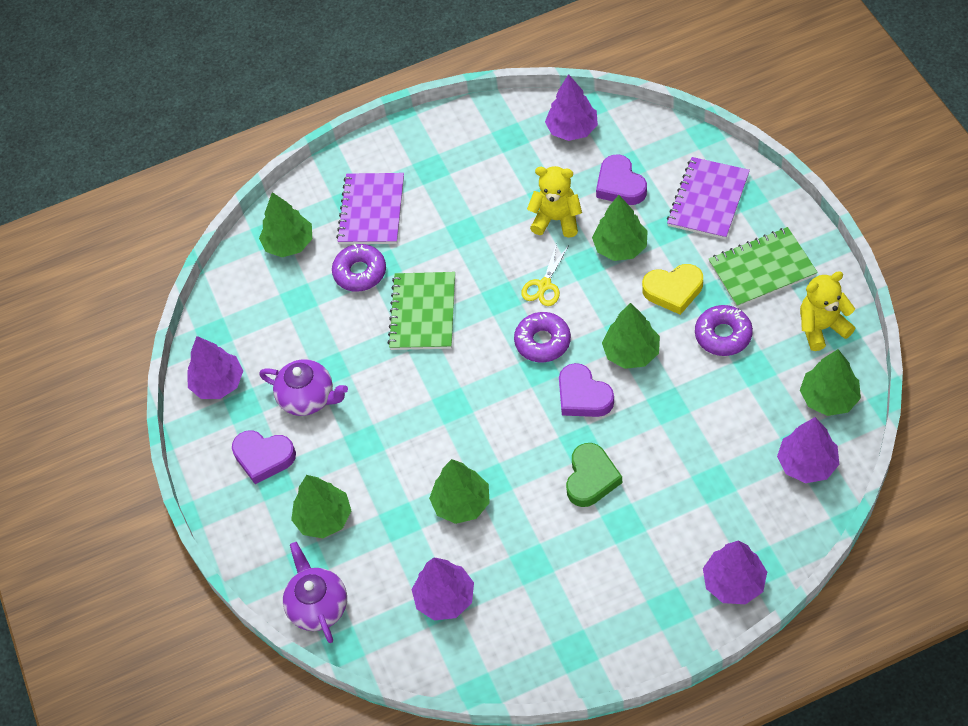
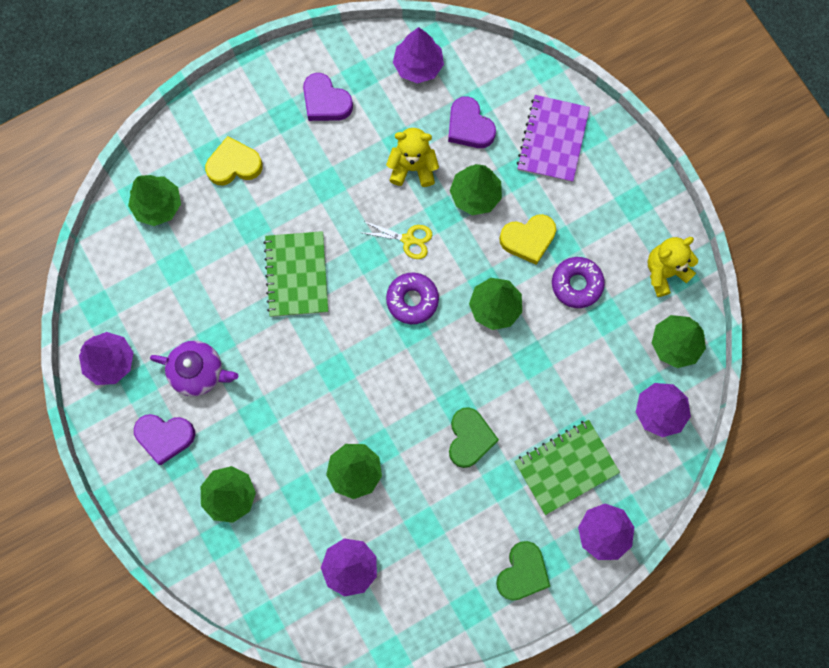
camera: 15 degrees left, 20 degrees up
(318, 606) = (236, 583): purple teapot -> none
(360, 272) = (231, 234): purple donut -> none
(371, 210) = (234, 165): purple notebook -> yellow heart
(544, 285) = (408, 239): yellow scissors -> yellow scissors turned 90 degrees counterclockwise
(583, 396) = (455, 355): purple heart -> purple heart (325, 101)
(637, 617) = (522, 572): none -> green heart
(762, 269) = (607, 212): green notebook -> green notebook (566, 467)

